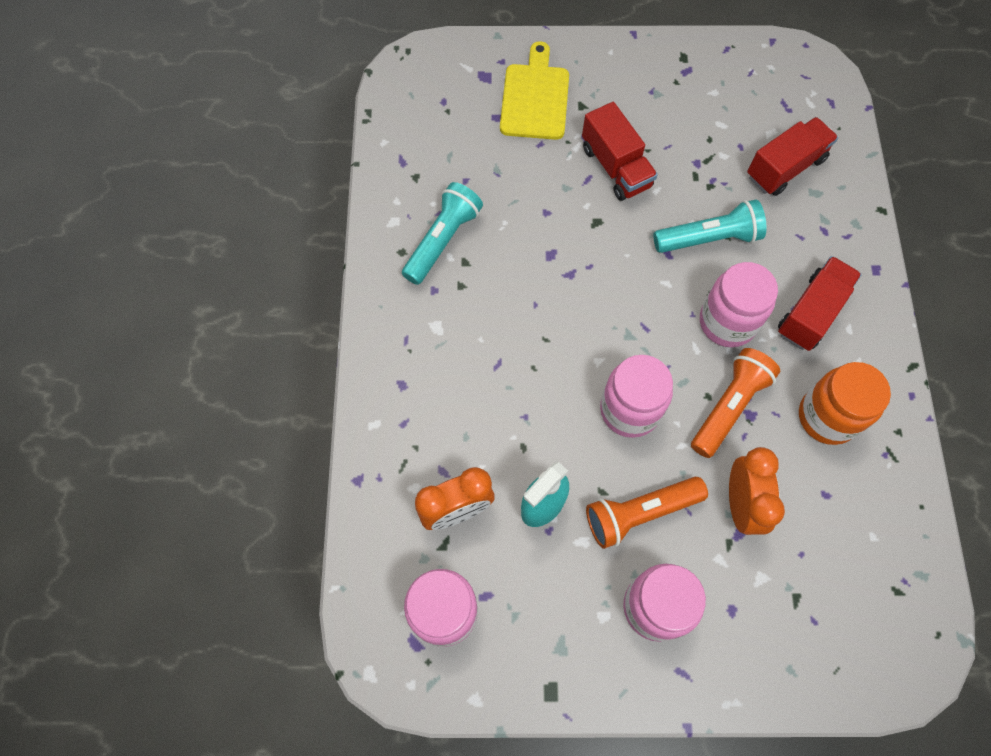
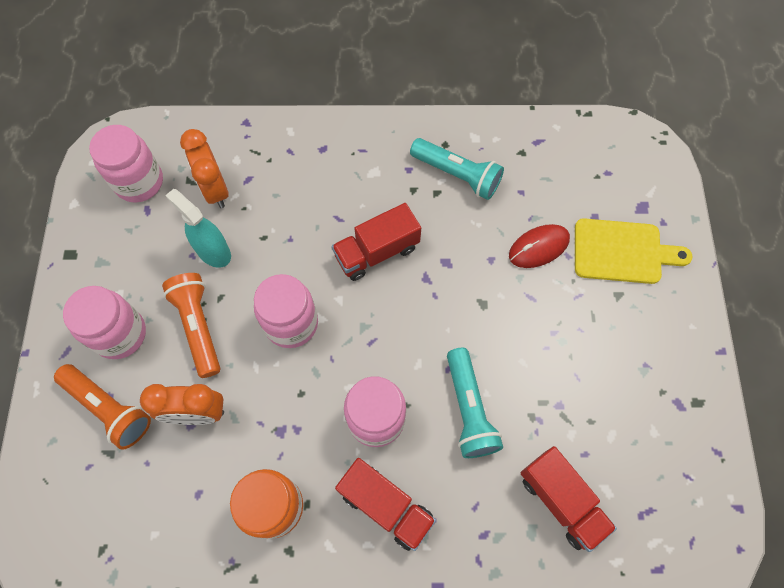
camera: 90 degrees right, 0 degrees up
(531, 168) = (539, 247): none -> red mouse
(615, 167) = (547, 324): red truck -> red truck (377, 252)
(729, 406) = (289, 412): orange flashlight -> orange flashlight (109, 409)

